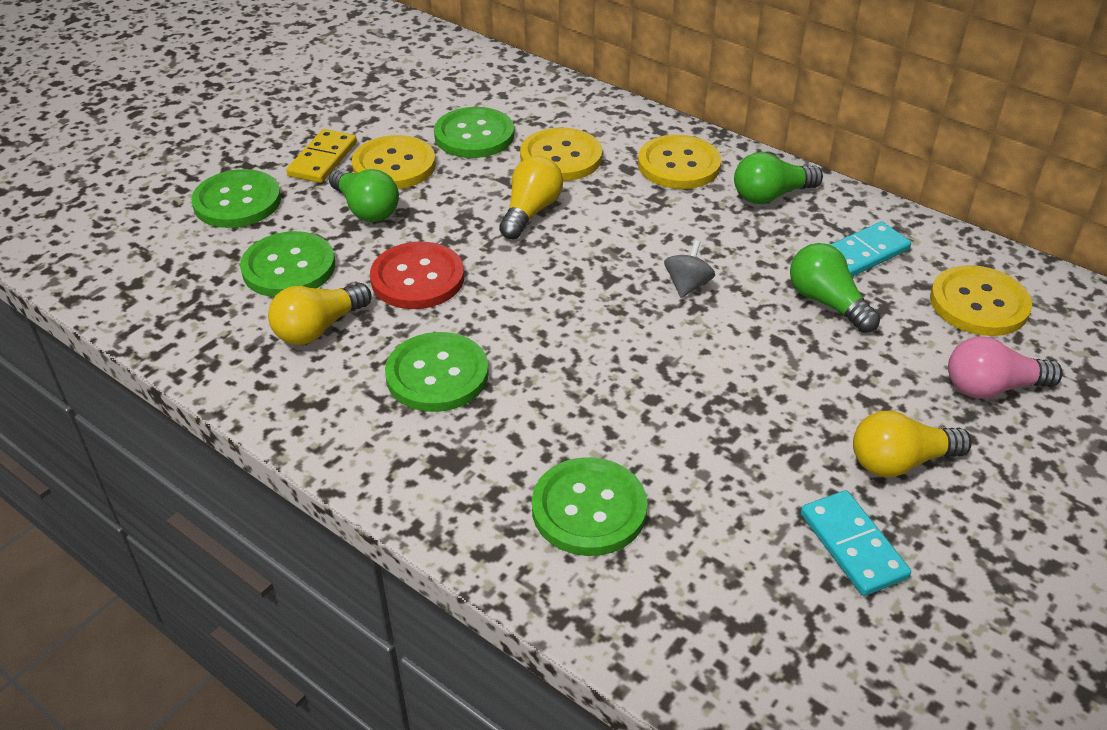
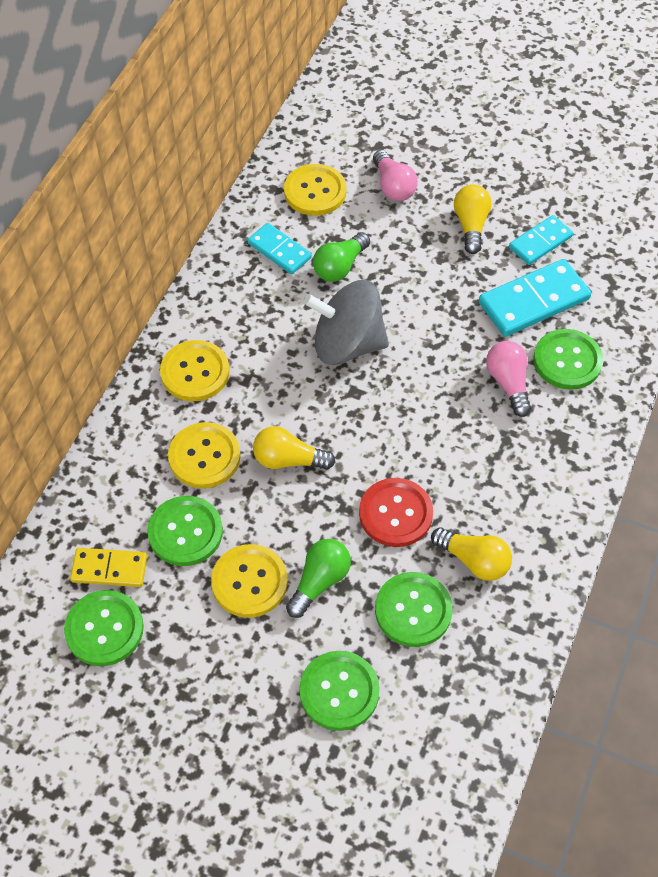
camera: 105 degrees left, 15 degrees up
(322, 159) = (255, 646): yellow domino -> yellow domino (109, 569)
(437, 374) = (491, 469): green button -> green button (104, 629)
(570, 427) = (508, 383): none -> pink light bulb
(687, 285) = (347, 344): grey spinning top -> grey spinning top, size x2.43
(721, 500) = (533, 301): none -> turquoise domino
(771, 195) = (222, 308): green light bulb -> none
(900, 462) = (471, 225): yellow light bulb -> yellow light bulb turned 150 degrees counterclockwise

